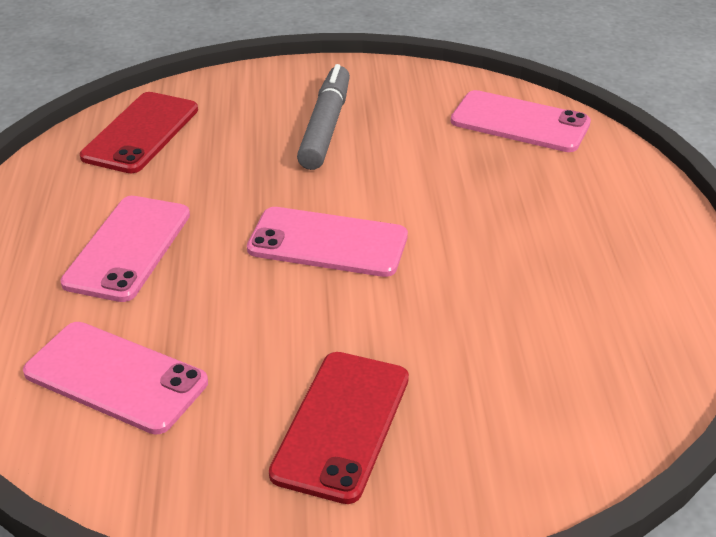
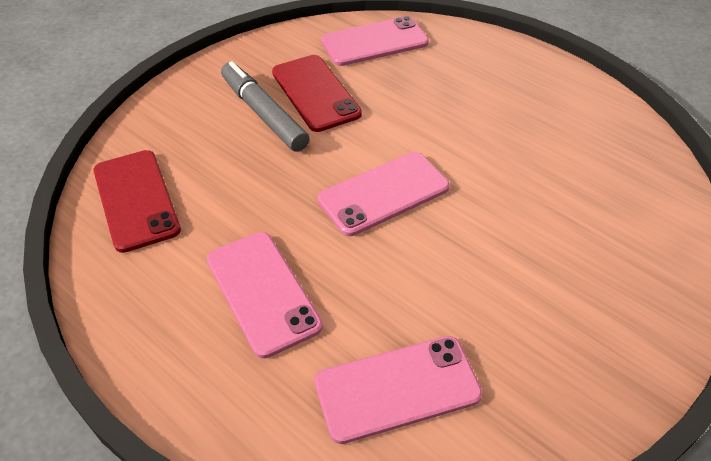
camera: 45 degrees left, 10 degrees up
(341, 425) = (560, 303): red phone -> red phone (315, 93)

